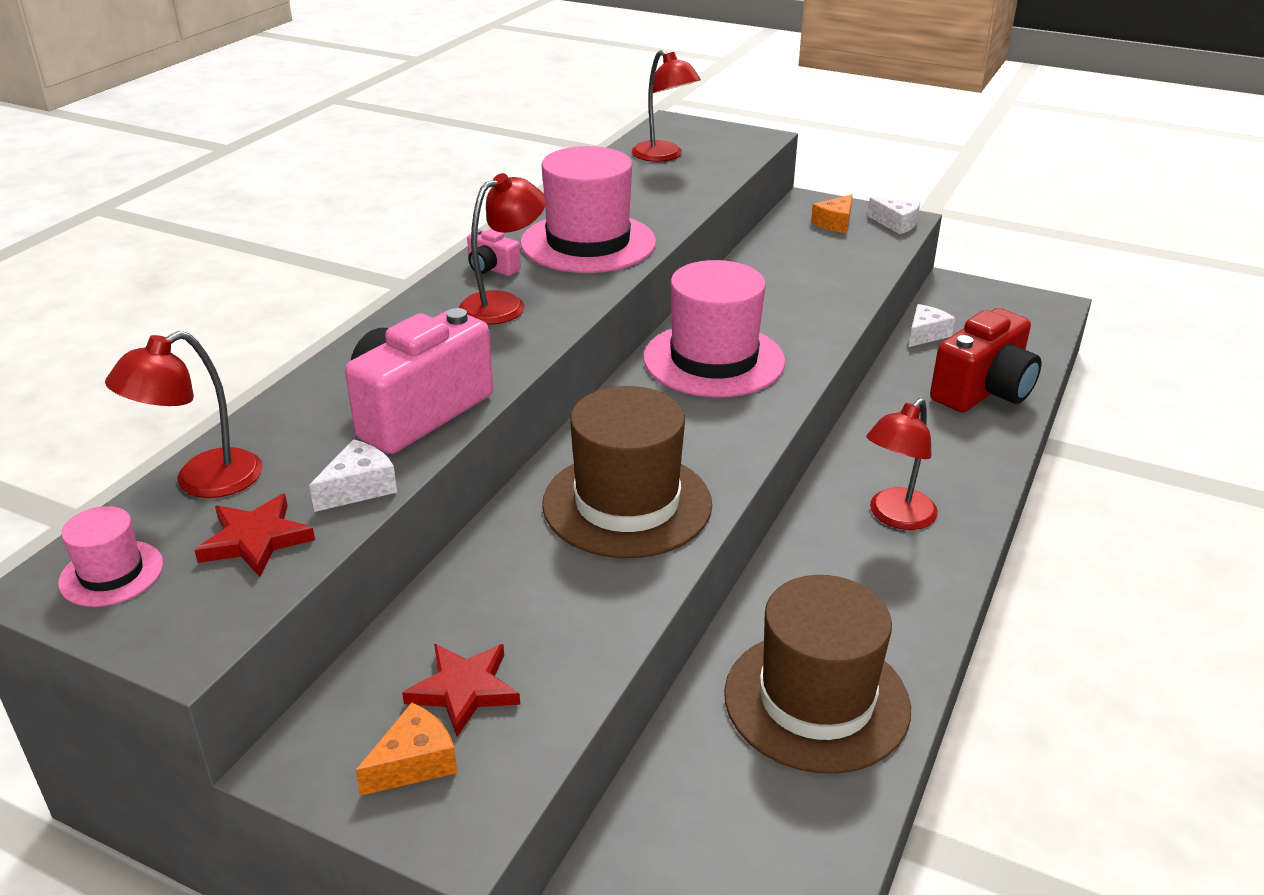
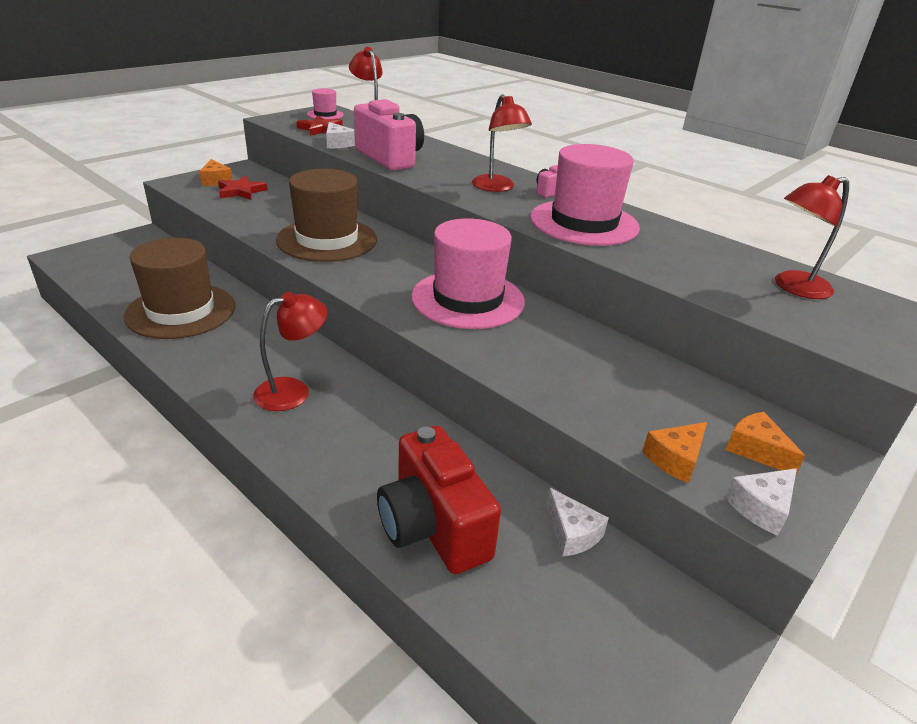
camera: 105 degrees right, 0 degrees up
(877, 249) = (675, 459): none -> orange cheese
(895, 517) = (293, 391): red lamp -> red lamp turned 90 degrees clockwise

